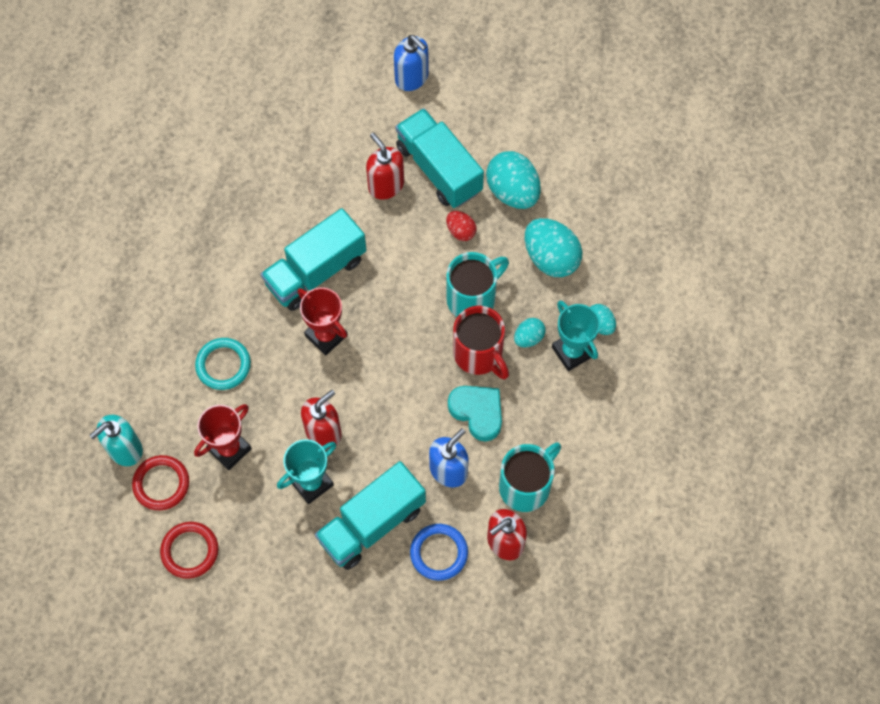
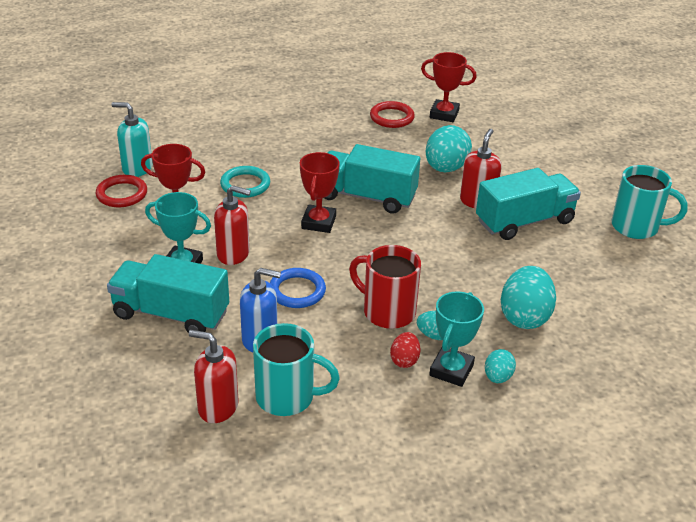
camera: 55 degrees right, 30 degrees down
(190, 551) = (74, 228): red ring -> red ring (392, 117)
(230, 114) = (444, 114): none -> red trophy
(412, 78) = (580, 178): blue soap dispenser -> none
(439, 169) = (524, 221): turquoise truck -> turquoise truck turned 45 degrees clockwise
(439, 553) = (173, 367): blue ring -> blue ring (297, 291)
(460, 231) = (486, 255): red egg -> red egg (404, 360)
(472, 298) = (434, 286): turquoise mug -> turquoise mug (636, 227)
(477, 412) = (332, 334): turquoise heart -> none
(479, 354) = (387, 312): red mug -> red mug turned 105 degrees clockwise
(512, 192) = (556, 268): turquoise egg -> turquoise egg (445, 168)

